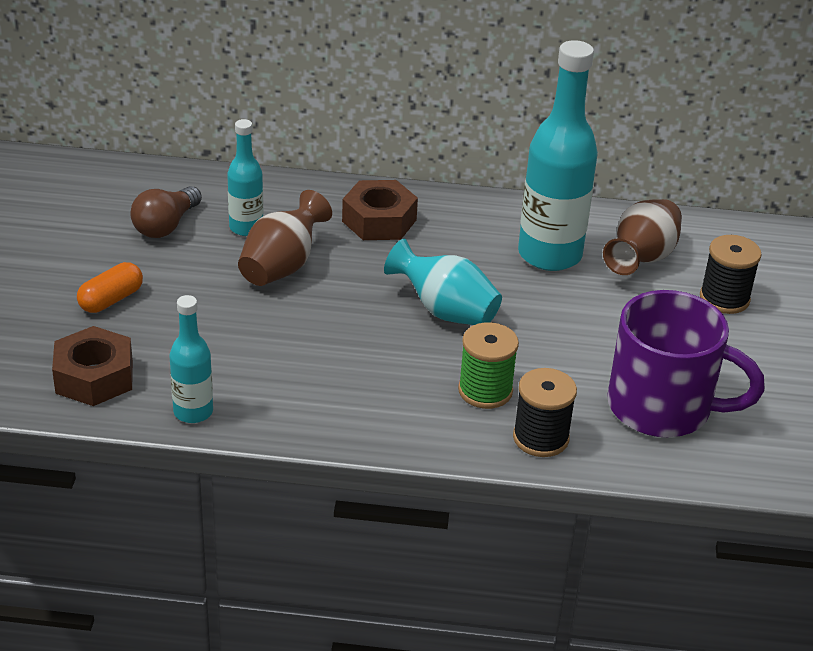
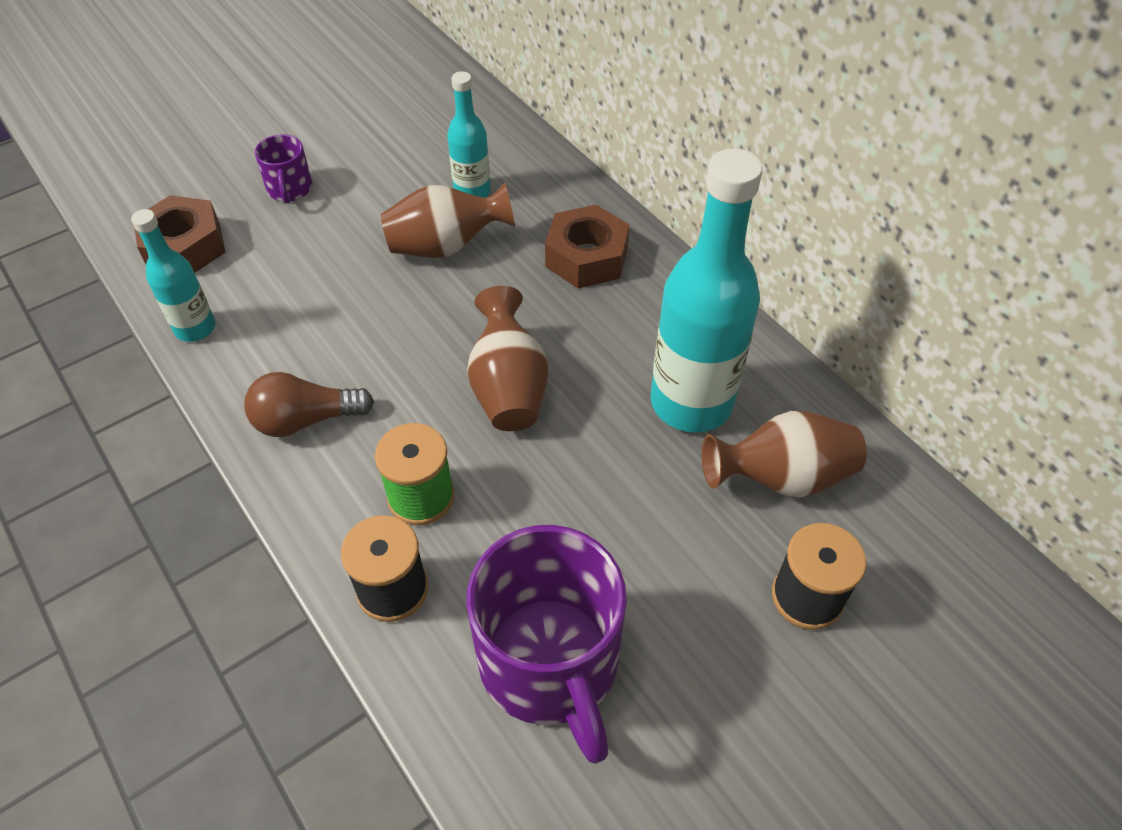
camera: 50 degrees right, 15 degrees up
(111, 300) = (290, 189): orange capsule -> purple mug
(166, 226) = (418, 151): brown light bulb -> brown light bulb (306, 420)
(445, 311) = (509, 388): turquoise vase -> brown vase

